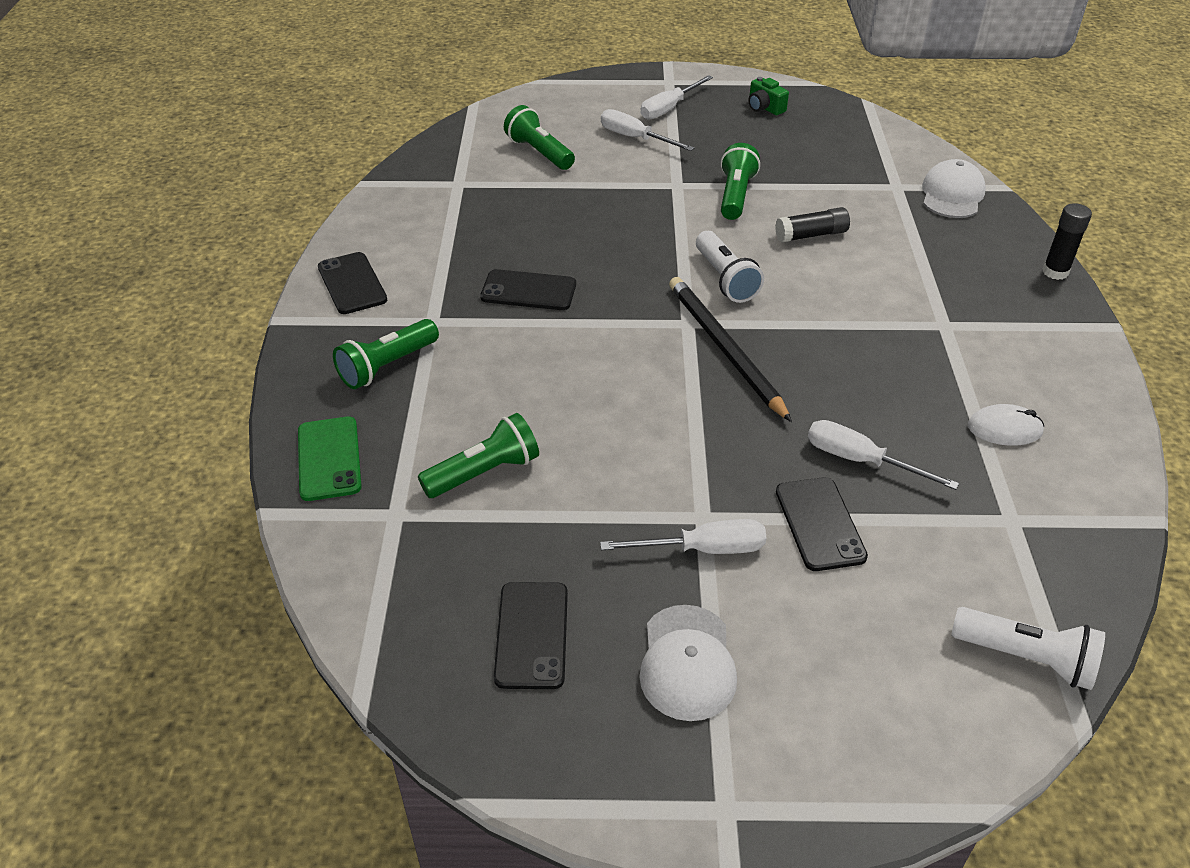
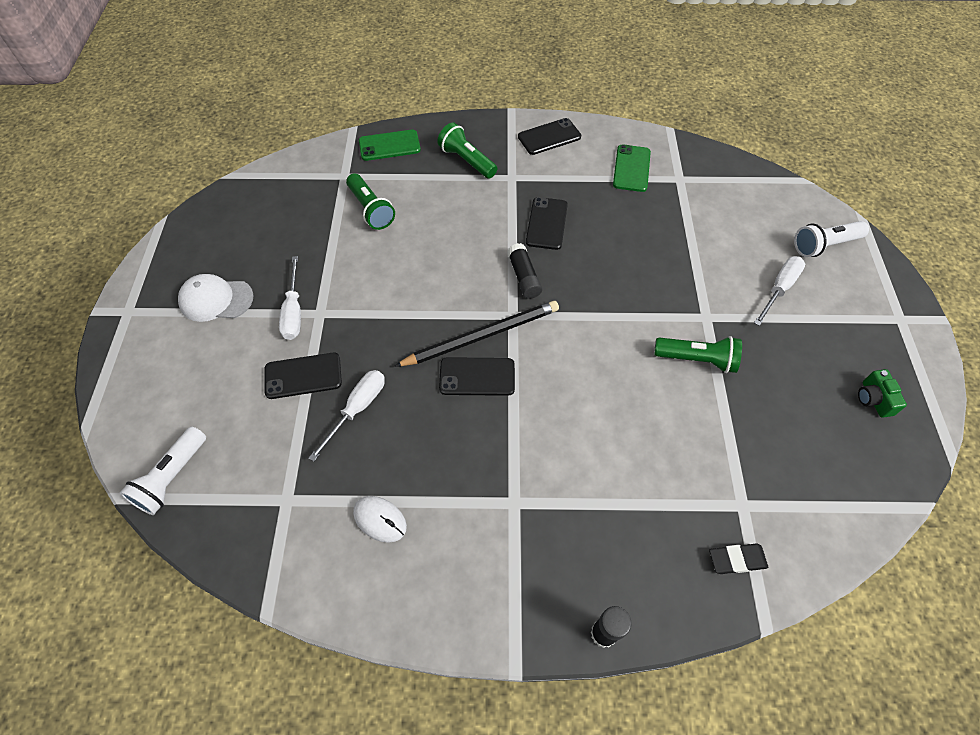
camera: 90 degrees right, 15 degrees up
(433, 217) = (631, 168): none -> green phone
(532, 635) = (250, 234): black phone -> black phone (477, 377)
(539, 153) = (737, 224): green flashlight -> none
(669, 108) = (844, 316): white screwdriver -> none
(725, 279) = (569, 343): white flashlight -> white flashlight (824, 245)
(764, 108) = (873, 399): green camera -> green camera turned 60 degrees counterclockwise
(811, 235) = (641, 413): black glue stick -> black glue stick (524, 277)
(952, 195) = (737, 560): white cap -> black eraser
(1004, 429) = (380, 520): white mouse -> white mouse turned 60 degrees counterclockwise

